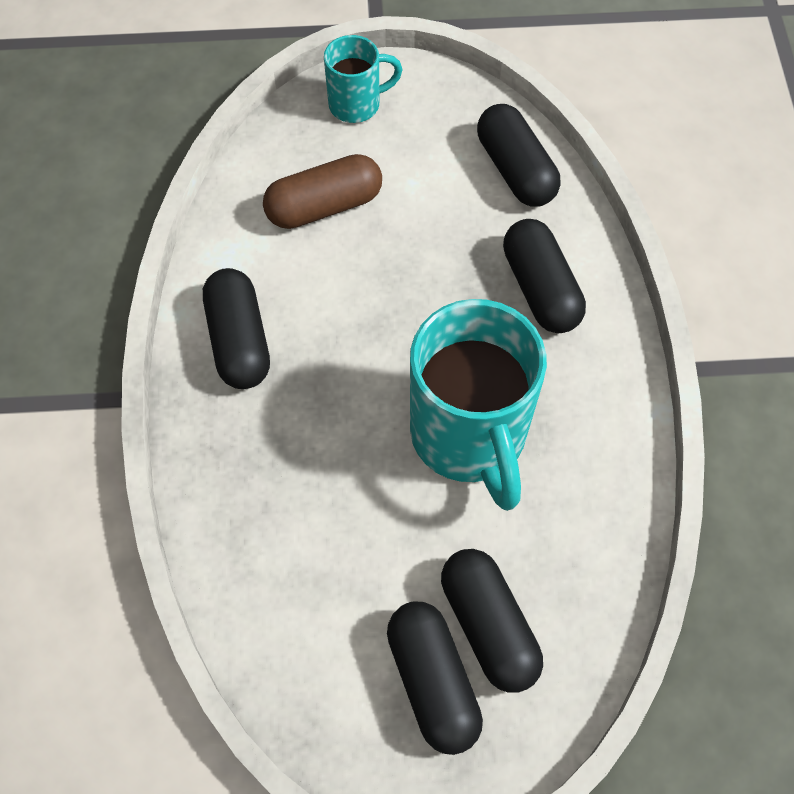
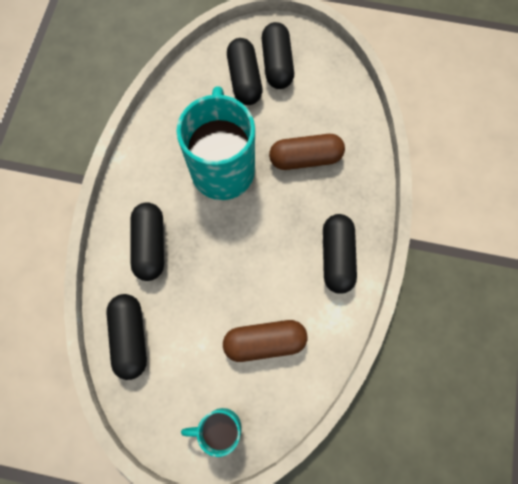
camera: 165 degrees left, 10 degrees up
(326, 492) = (305, 158): none -> brown capsule

